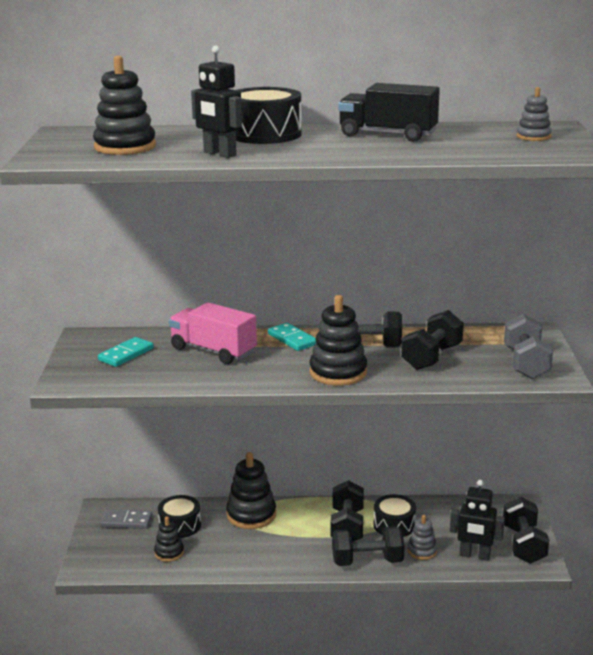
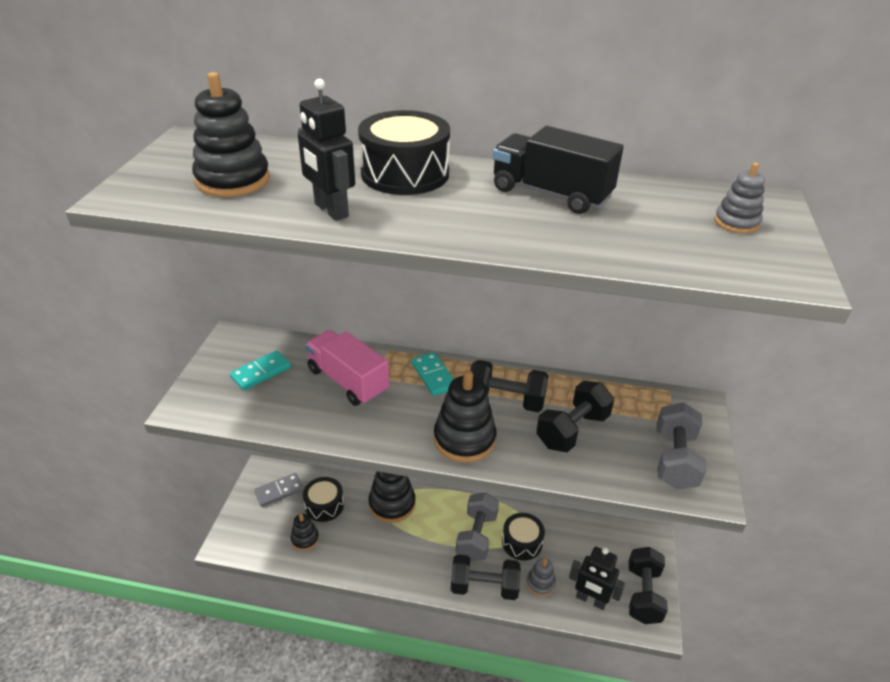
camera: 10 degrees right, 15 degrees up
(126, 521) = (279, 491): grey domino -> grey domino turned 45 degrees counterclockwise
(347, 527) = (476, 536): black dumbbell -> grey dumbbell

